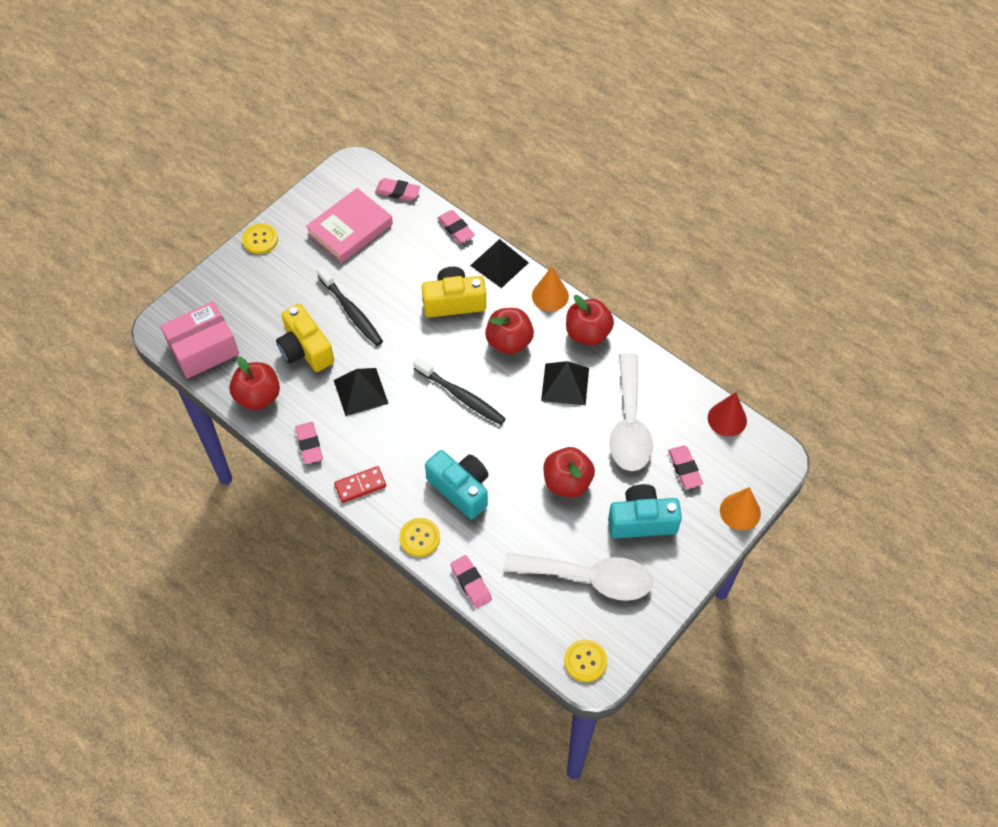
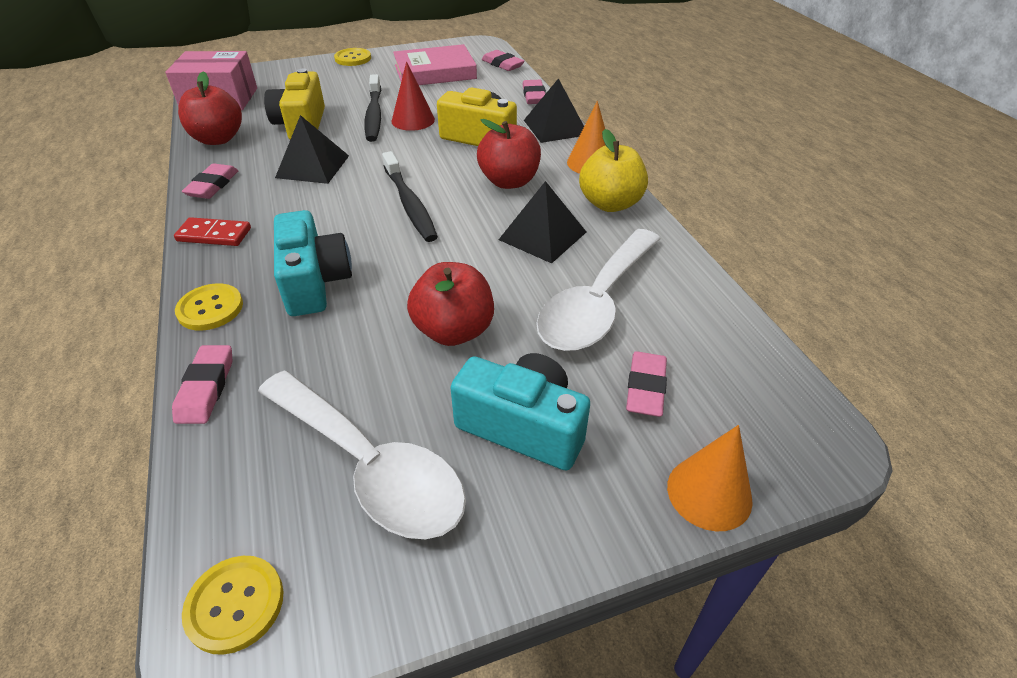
camera: 30 degrees right, 15 degrees down
(587, 333) = (610, 204): red apple -> yellow apple
(727, 419) = (757, 354): red cone -> red cone (413, 120)

